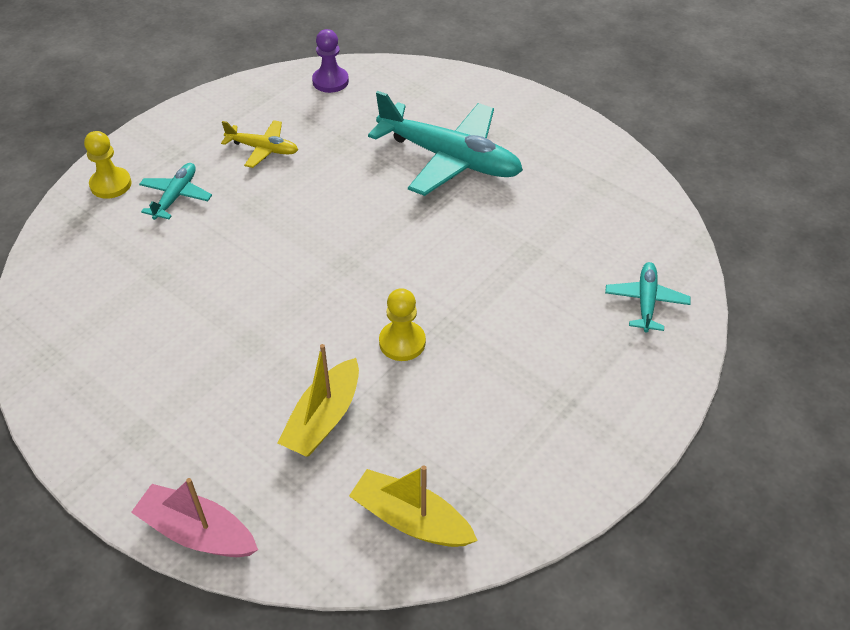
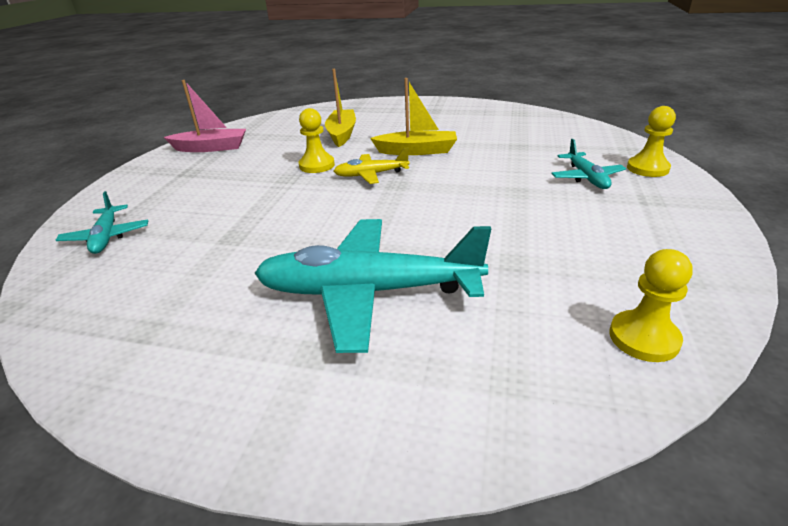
camera: 155 degrees right, 15 degrees down
(197, 532) = (370, 103): pink boat -> pink boat (211, 148)
(263, 149) = (581, 229): yellow plane -> yellow plane (371, 175)
(330, 81) = (643, 338): purple pawn -> yellow pawn
(411, 519) = (270, 125): yellow boat -> yellow boat (417, 151)

